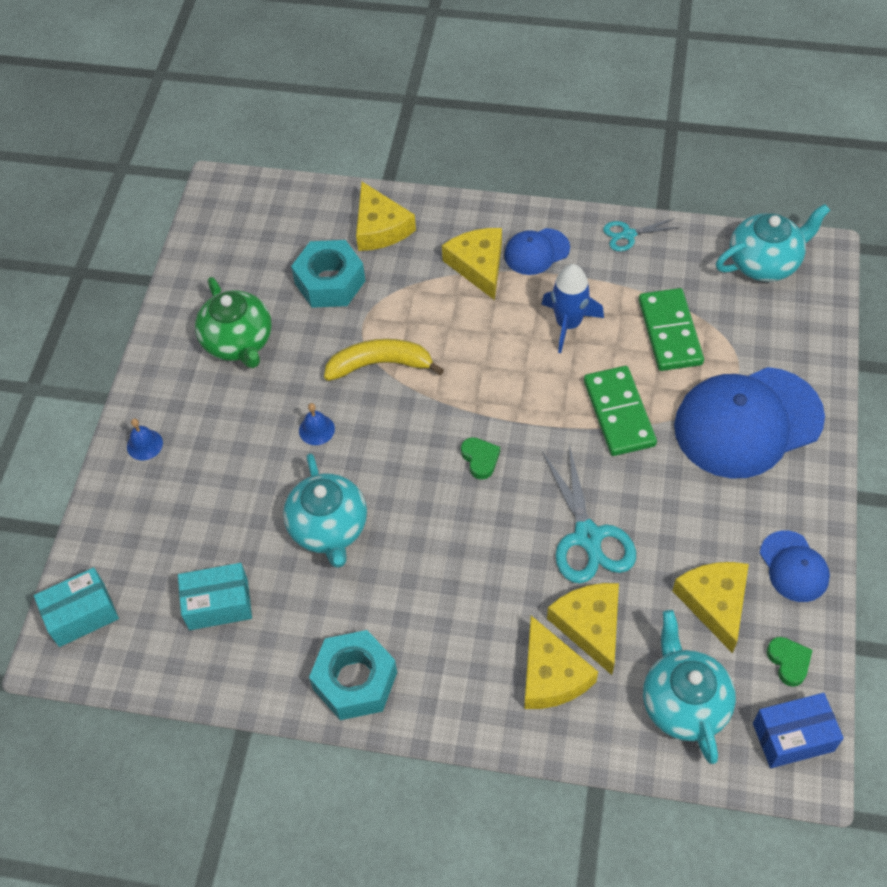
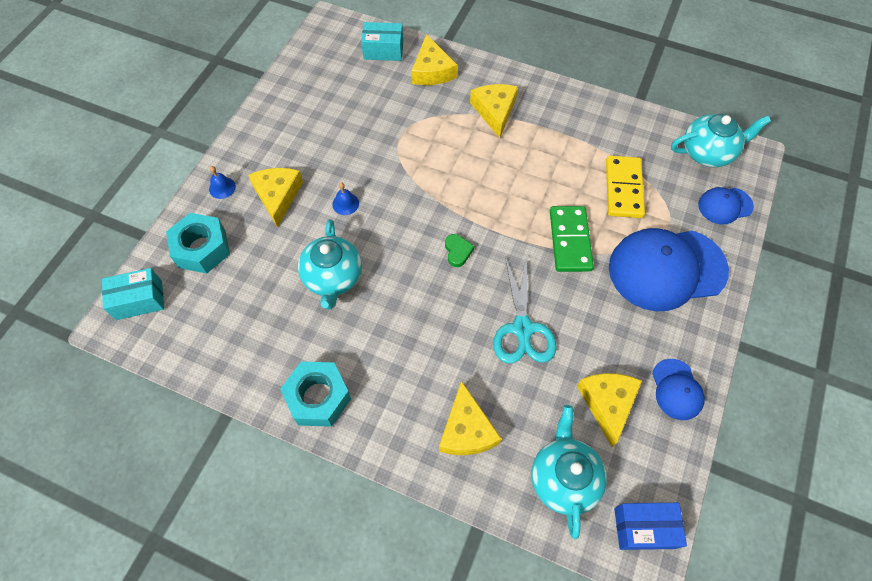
camera: 10 degrees right, 5 degrees up
(218, 604) = (237, 315): turquoise box -> turquoise box (383, 50)
(239, 342) = (309, 130): green teapot -> none
(330, 282) = (385, 101): turquoise nut -> turquoise nut (202, 248)
(380, 364) = (404, 167): yellow banana -> none
(536, 252) = (539, 110): blue cap -> blue cap (725, 205)
(568, 324) = (549, 167): blue rocket -> none
(590, 626) = (506, 398): yellow cheese -> yellow cheese (277, 196)
(628, 235) = (610, 112): turquoise scissors -> none
(669, 332) = (623, 188): green domino -> yellow domino
(789, 662) = (655, 465): green heart -> none

